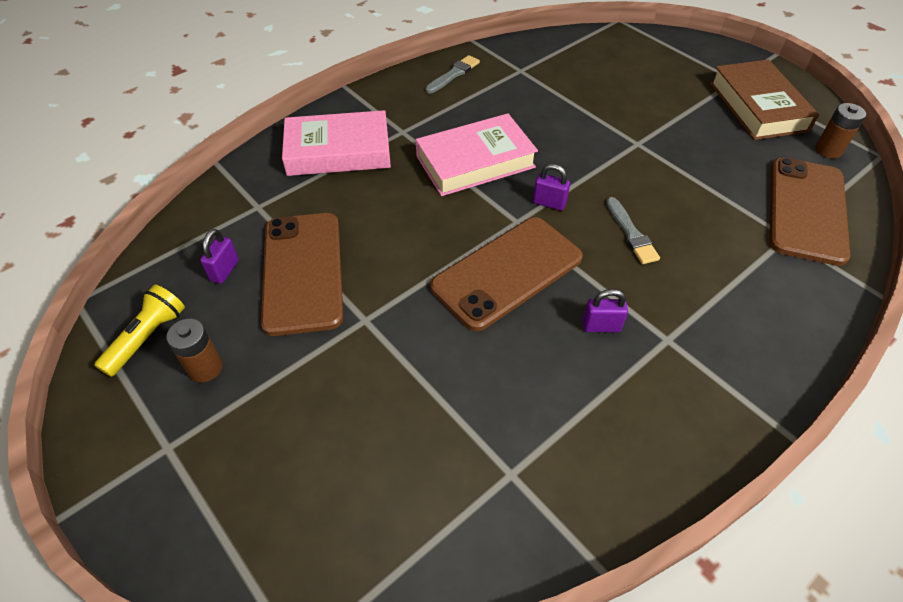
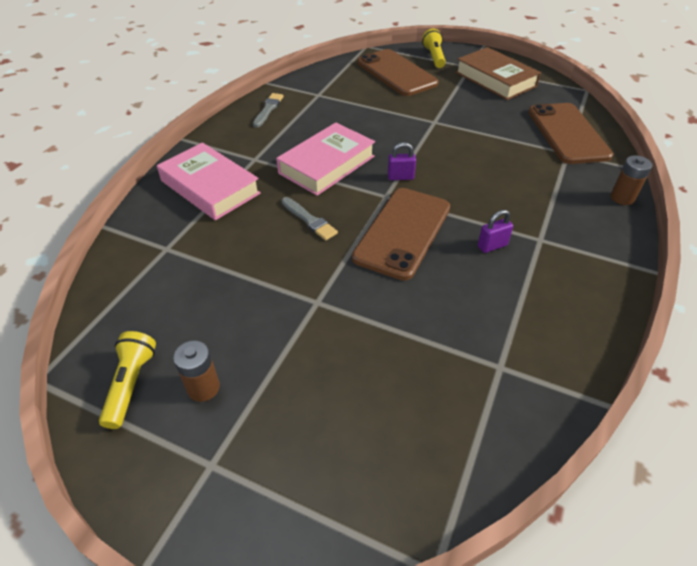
camera: 25 degrees left, 5 degrees down
(224, 270) = (169, 306): purple padlock -> none
(302, 272) = (240, 284): brown phone -> brown phone (396, 73)
(338, 151) = (210, 187): pink book -> pink book turned 75 degrees clockwise
(631, 233) = (470, 180): grey brush -> grey brush (309, 220)
(695, 55) = (434, 57): none -> yellow flashlight
(828, 150) = (555, 94): brown battery -> brown battery (622, 198)

